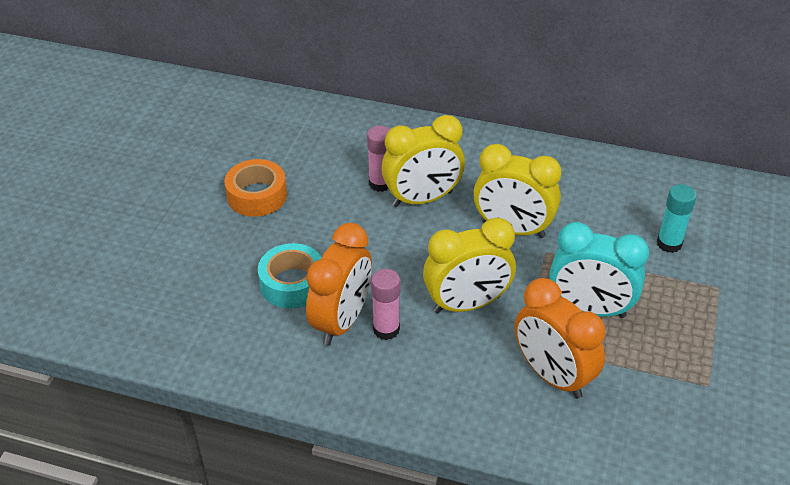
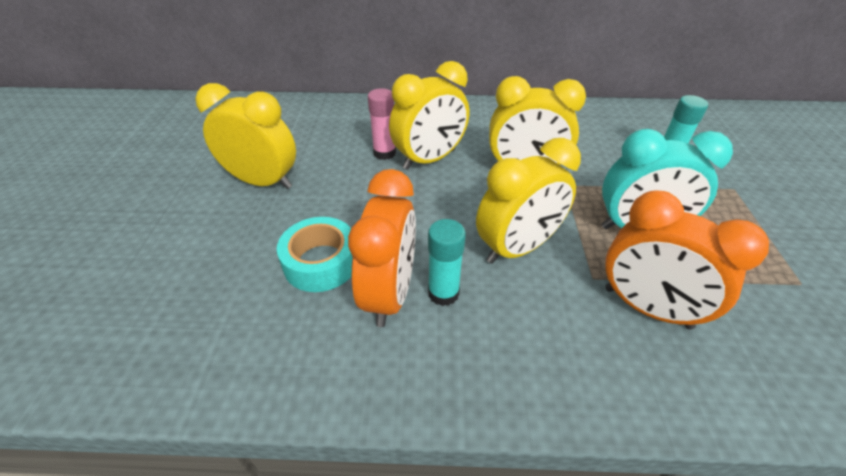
camera: 15 degrees left, 0 degrees up
(257, 195) = (263, 182): orange tape -> yellow clock
(386, 329) = (443, 293): pink glue stick -> turquoise glue stick

